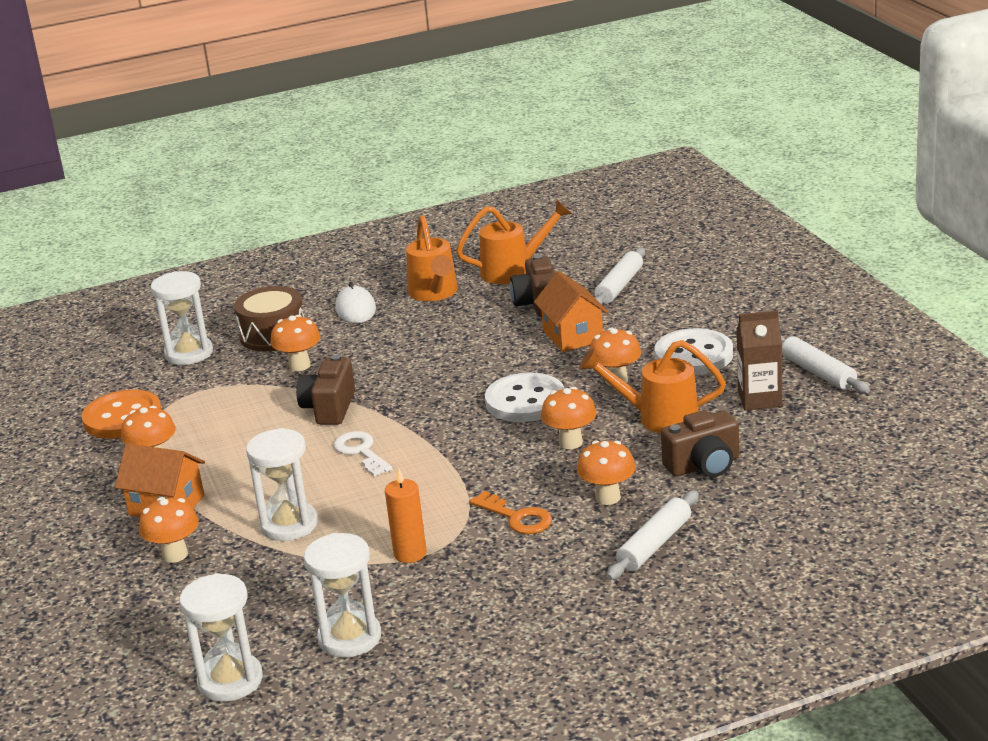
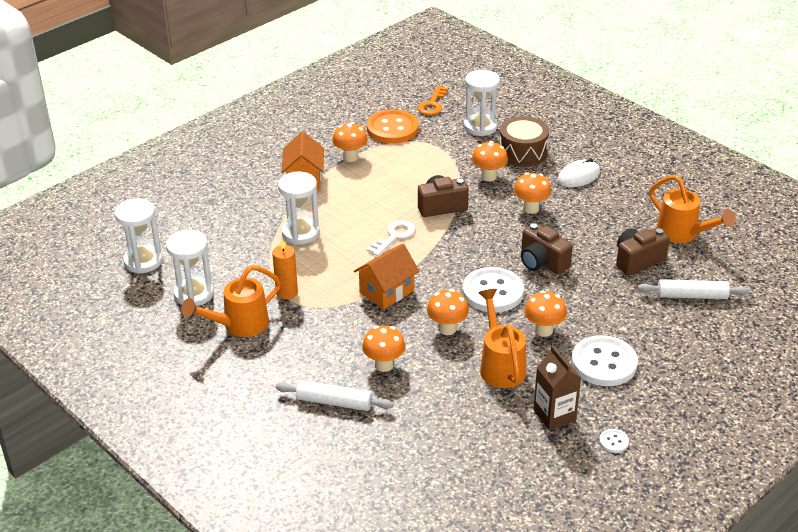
camera: 65 degrees right, 10 degrees up
(175, 555) = (255, 200): orange mushroom -> orange mushroom (531, 208)
(435, 294) = (622, 206): orange watering can -> orange watering can (239, 325)
(517, 517) = (344, 328): orange key -> orange key (432, 104)
(573, 336) = (598, 291): orange house -> orange house (387, 291)
(704, 466) = (445, 405): brown camera -> brown camera (542, 262)
(818, 373) = (613, 442): white rolling pin -> white button

